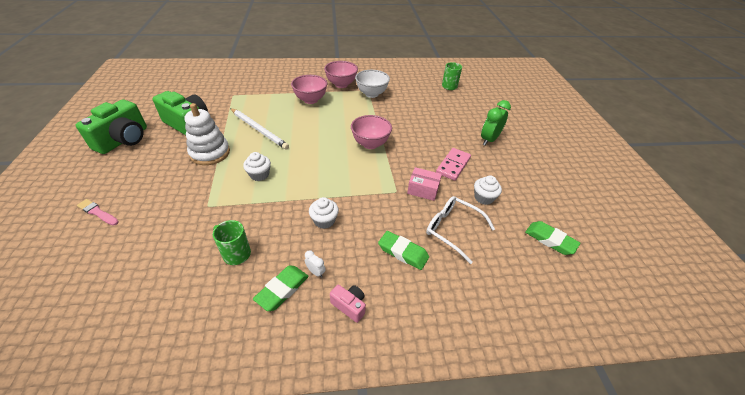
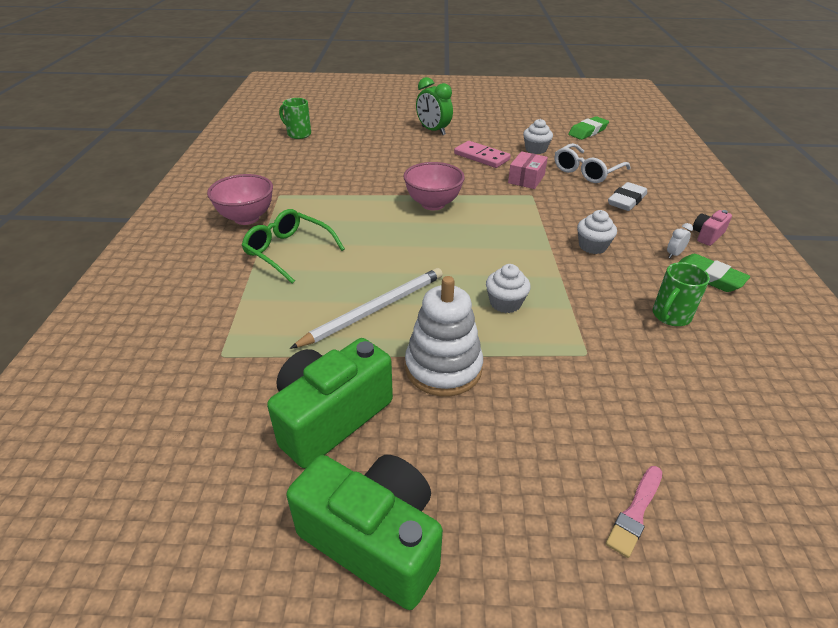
camera: 80 degrees left, 5 degrees down
(310, 100) = (288, 251): pink bowl -> green glasses
(371, 94) = (294, 193): white bowl -> none
(403, 252) = (626, 201): green eraser -> white eraser

